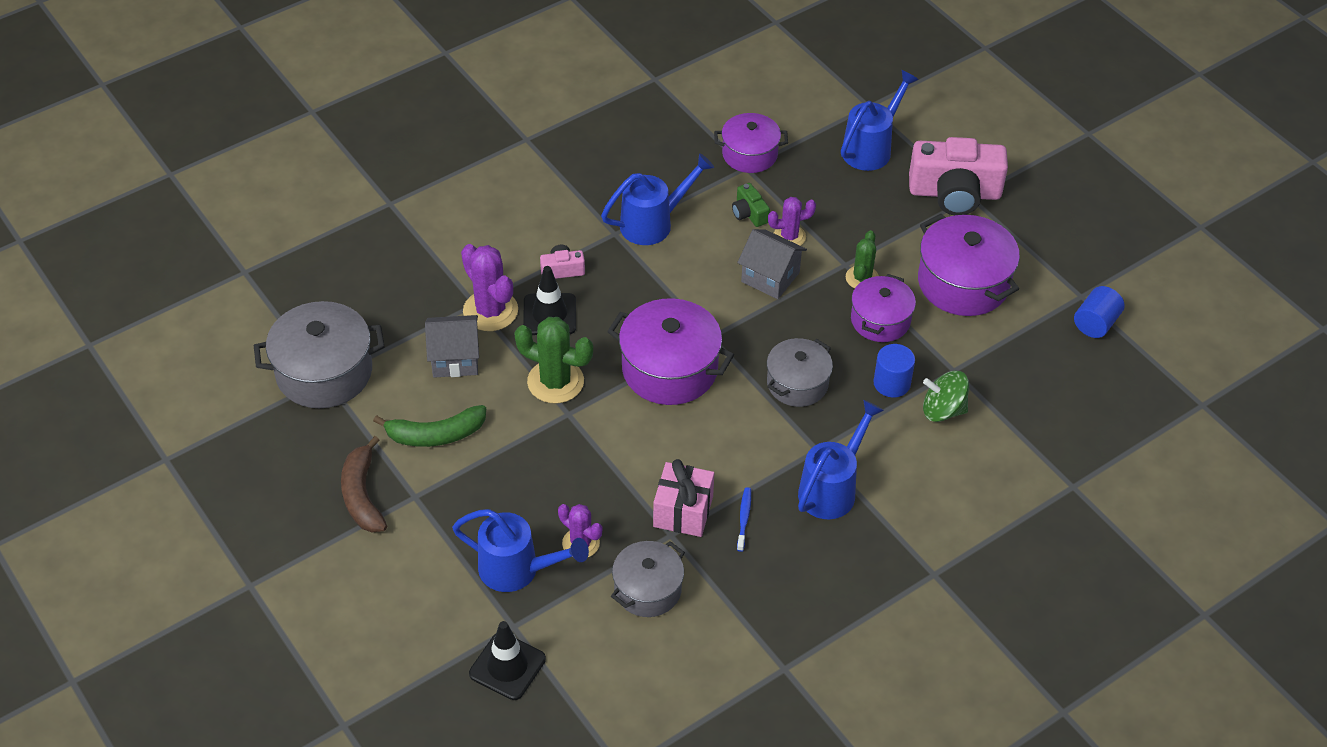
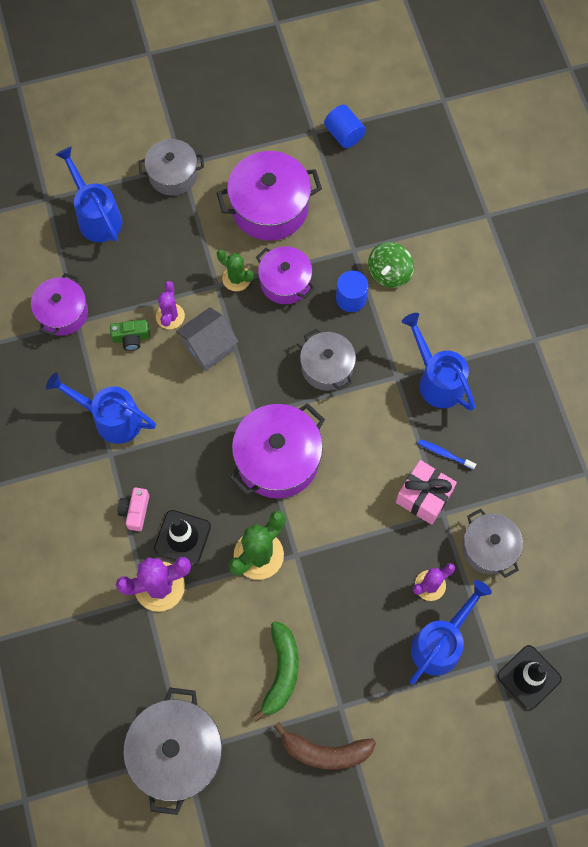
camera: 70 degrees left, 20 degrees up
(455, 359) = (203, 632): grey house -> none
(653, 223) = (111, 418): blue watering can -> blue watering can turned 60 degrees counterclockwise
(954, 193) = (173, 175): pink camera -> grey pot

